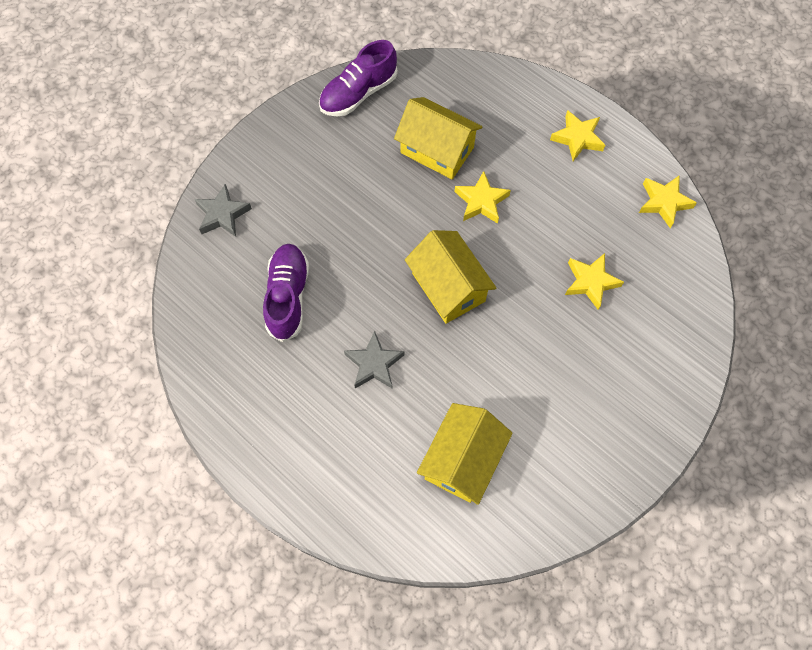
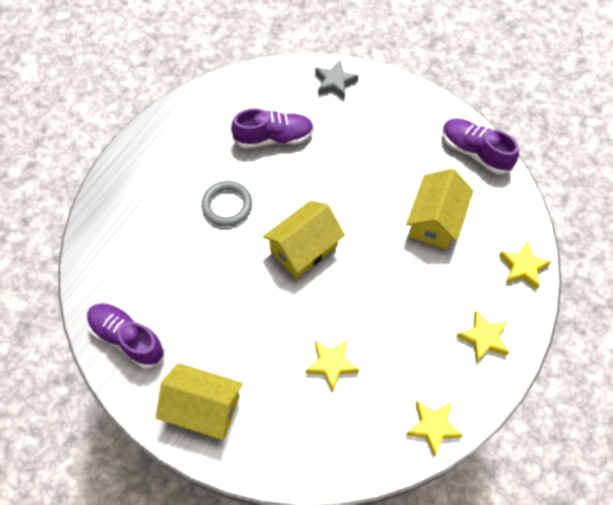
camera: 80 degrees right, 5 degrees down
(374, 364) = (227, 205): grey star -> grey ring
(462, 460) = (155, 279): yellow house -> yellow house (203, 408)
(481, 201) = (392, 263): yellow star -> yellow star (522, 267)
(535, 499) = (127, 338): none -> purple shoe

